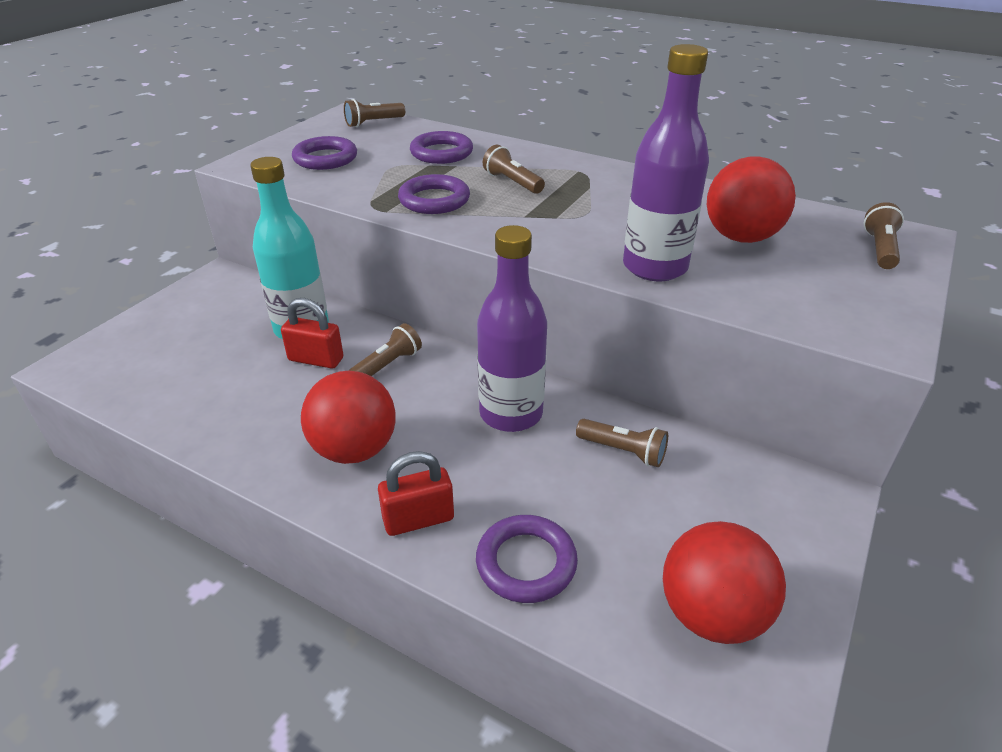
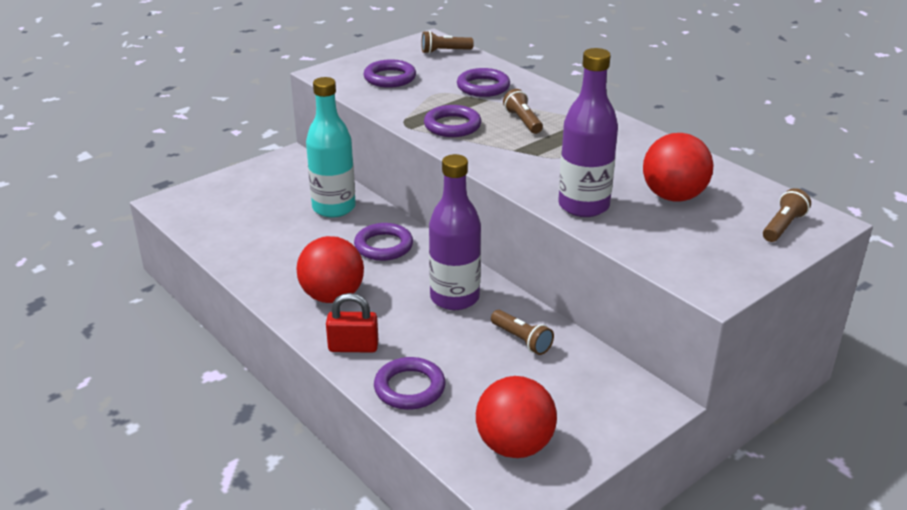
camera: 20 degrees right, 5 degrees down
(316, 359) = (334, 232): red padlock -> none
(388, 365) = (383, 246): brown flashlight -> purple ring

